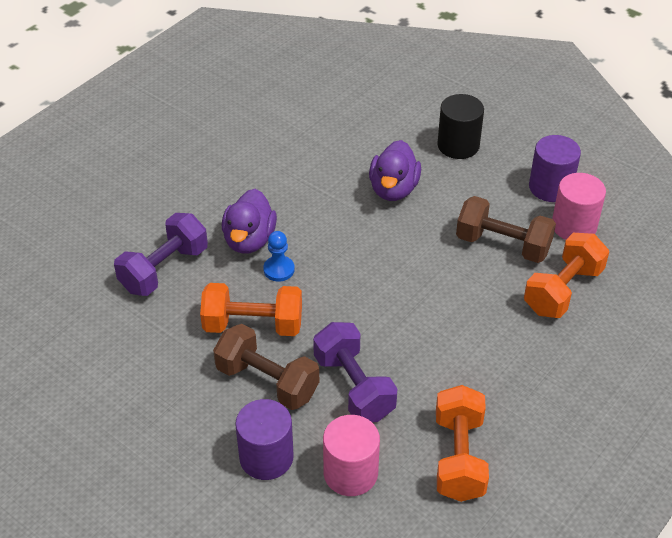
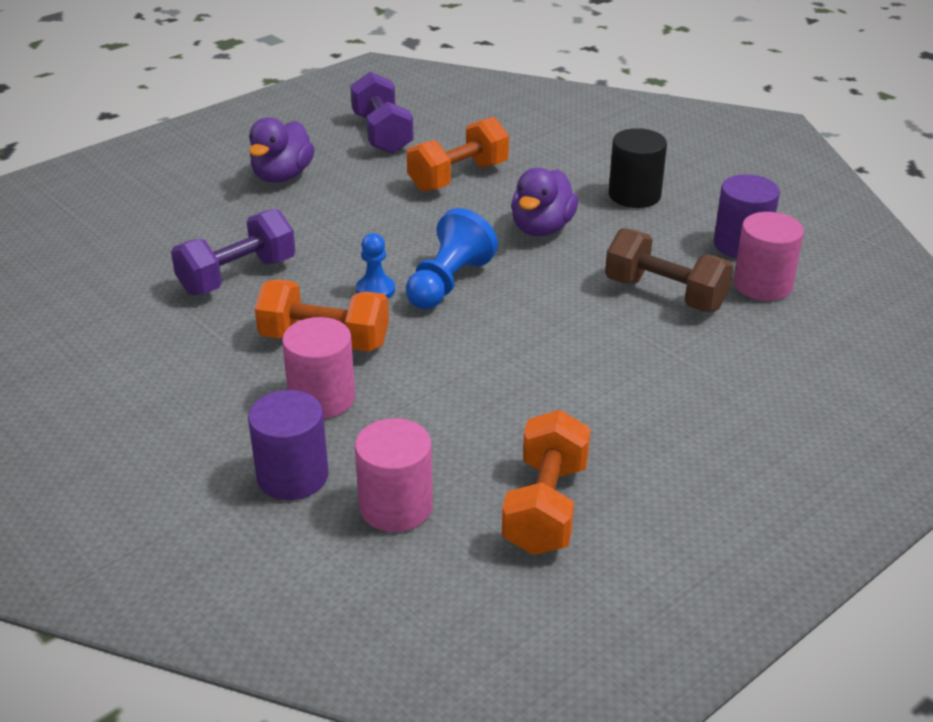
camera: 10 degrees right, 10 degrees down
(249, 240) = (349, 259): purple duck -> purple duck (282, 176)
(267, 381) = (322, 398): brown dumbbell -> pink cylinder
(334, 255) = (448, 283): none -> blue pawn
(354, 387) = (430, 416): purple dumbbell -> purple dumbbell (382, 134)
(563, 290) = (732, 347): orange dumbbell -> orange dumbbell (458, 177)

